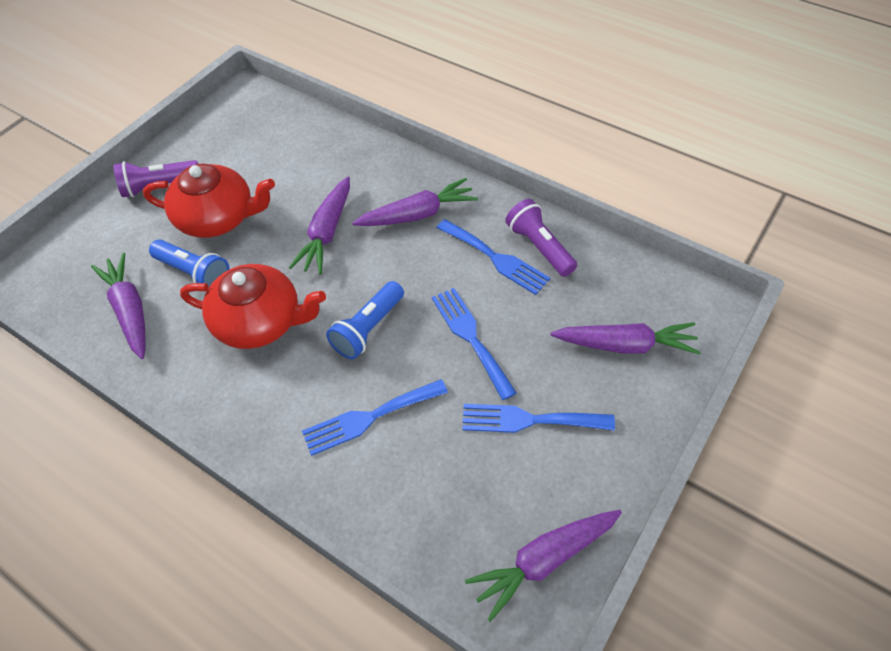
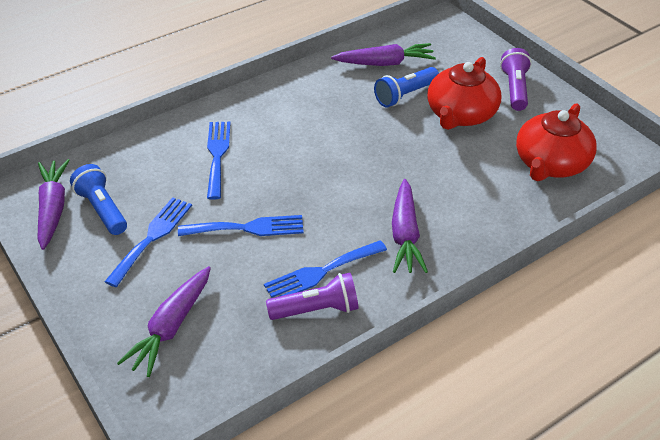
camera: 110 degrees right, 10 degrees down
(260, 322) = (337, 119): red teapot -> red teapot (550, 163)
(327, 232) = (412, 172): purple carrot -> none
(368, 328) = (294, 172): blue flashlight -> blue flashlight (102, 209)

